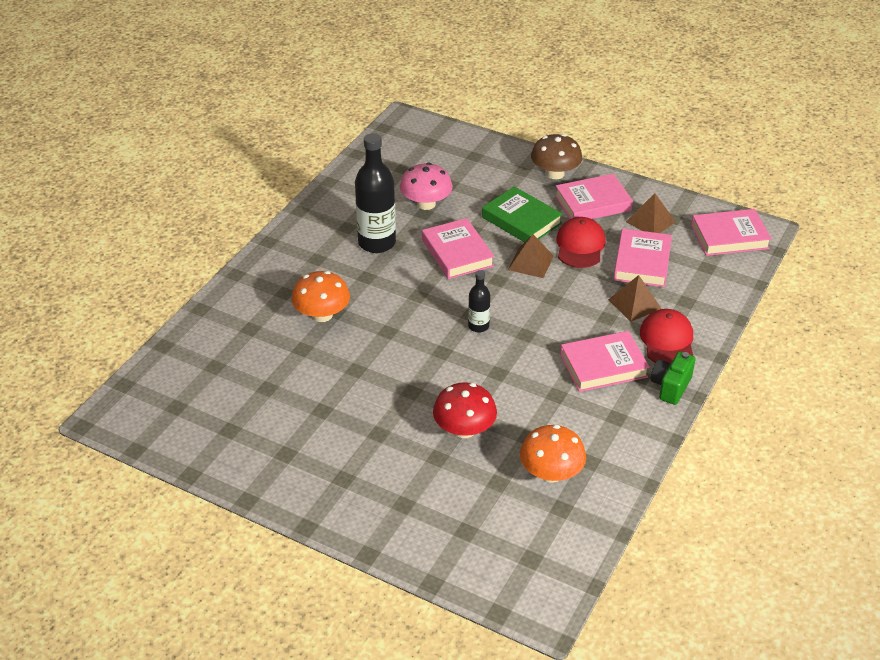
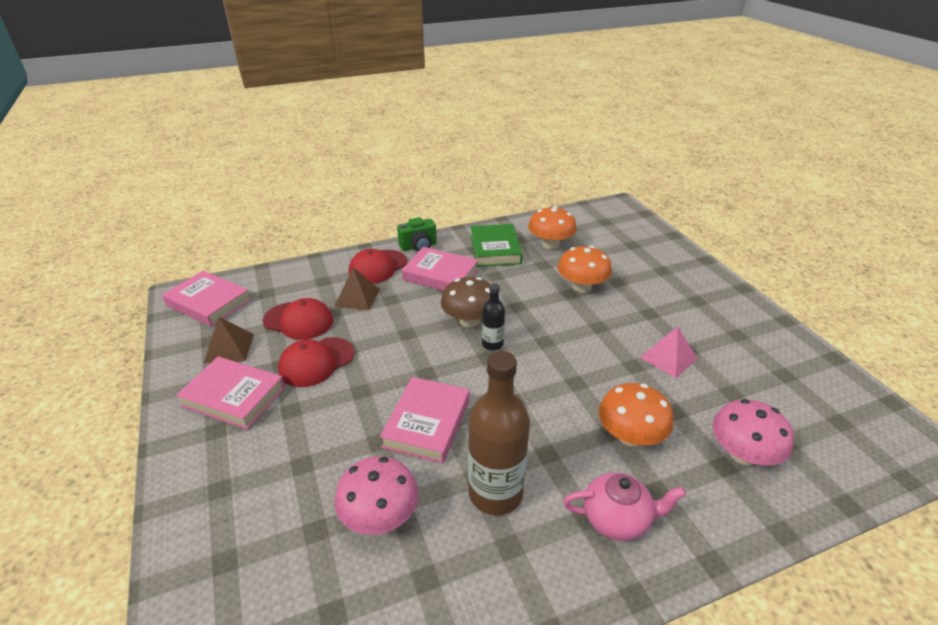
camera: 140 degrees left, 5 degrees down
(241, 343) = (742, 454): none -> pink mushroom
(299, 266) = (617, 519): none -> pink teapot
(333, 392) = (668, 358): none -> pink pyramid
(377, 243) = (495, 493): black bottle -> brown bottle
(464, 429) = (582, 287): red mushroom -> orange mushroom
(521, 220) = (320, 421): green book -> green book (495, 249)
(530, 262) = (378, 372): brown pyramid -> none
(555, 173) = (199, 458): brown mushroom -> brown mushroom (469, 320)
(642, 262) = (298, 321): pink book -> red cap

